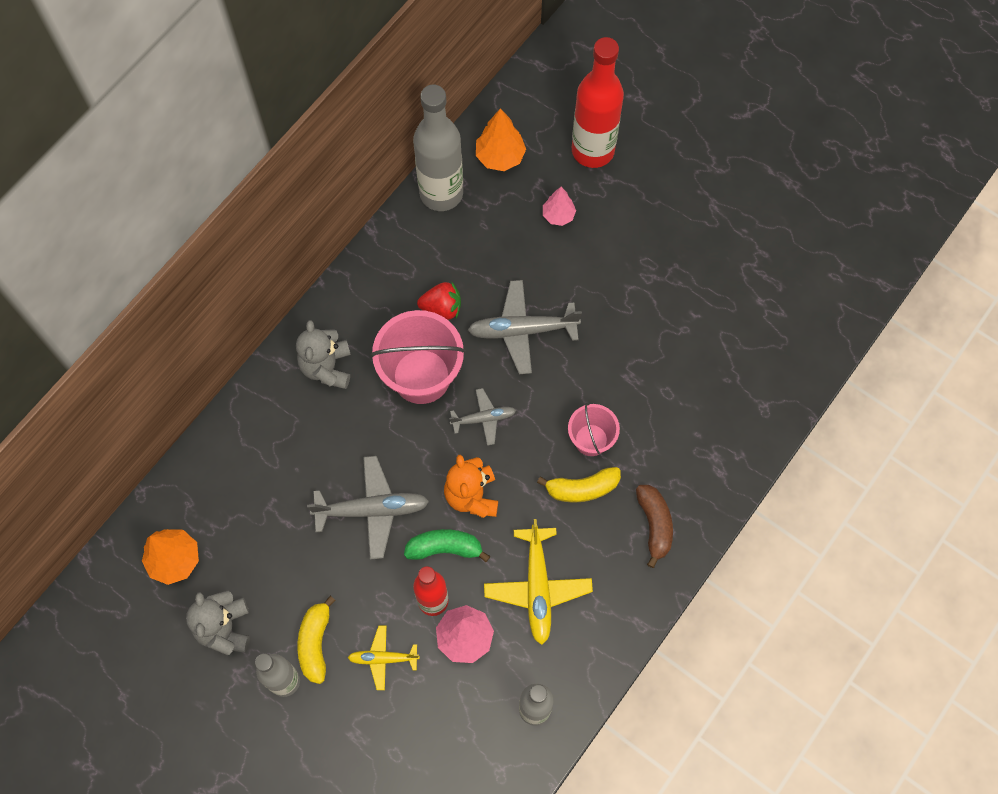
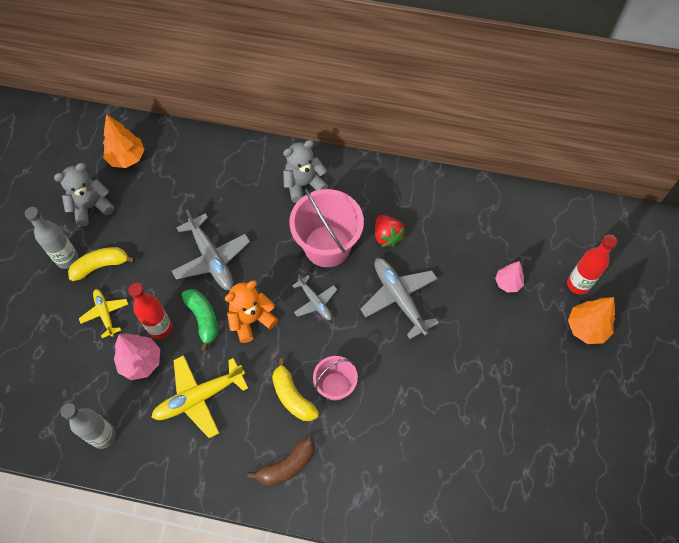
camera: 65 degrees right, 5 degrees down
(441, 193) = (477, 196): grey bottle -> none
(500, 157) = (531, 222): orange tree -> orange tree (586, 328)
(593, 150) = (578, 284): red bottle -> red bottle, size x0.63

